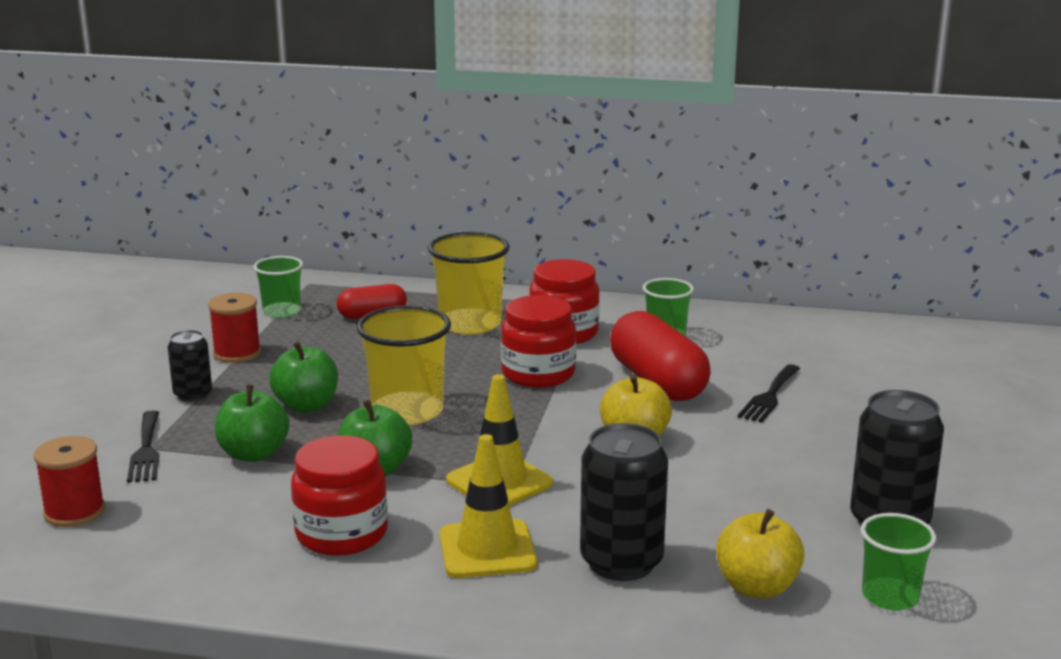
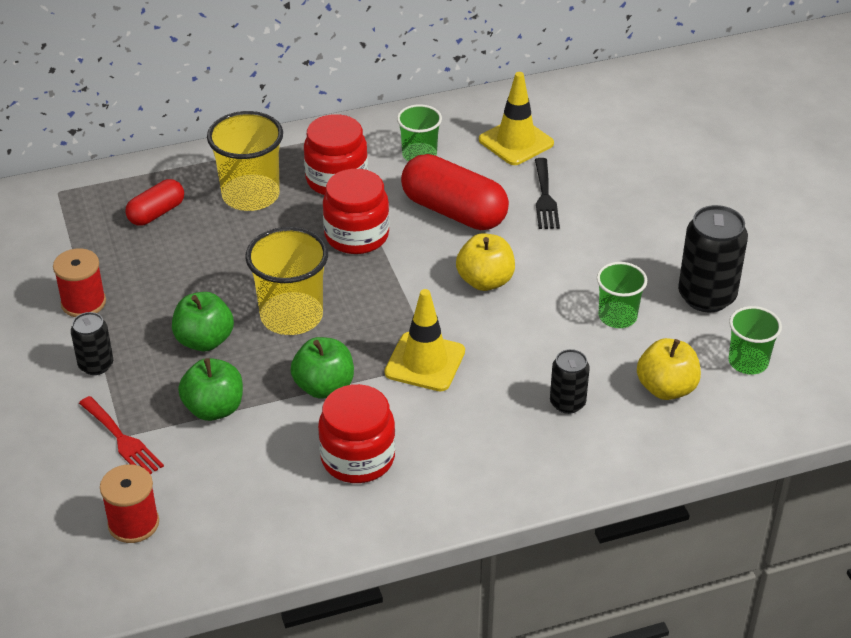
camera: 30 degrees left, 20 degrees up
(146, 450) = (122, 440): black fork -> red fork
(282, 311) = (70, 237): green cup -> green cup (617, 316)
(487, 549) = (471, 429): yellow traffic cone -> yellow traffic cone (516, 142)
(621, 562) = (567, 403): black can -> black can, size x0.58

